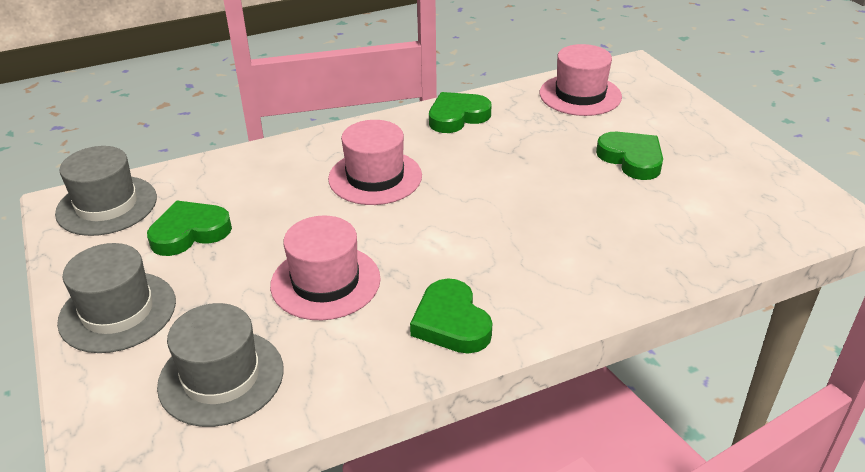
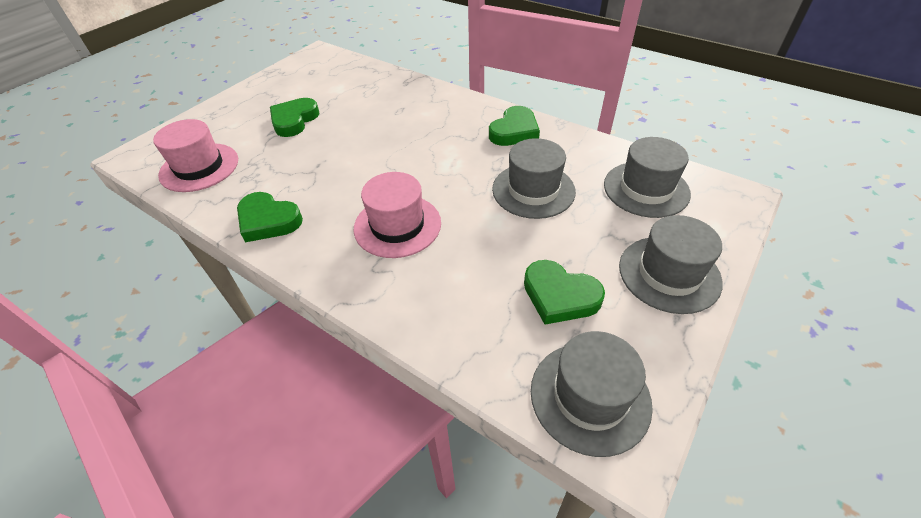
camera: 120 degrees left, 10 degrees up
(325, 282) = (533, 190): pink hat -> grey hat

